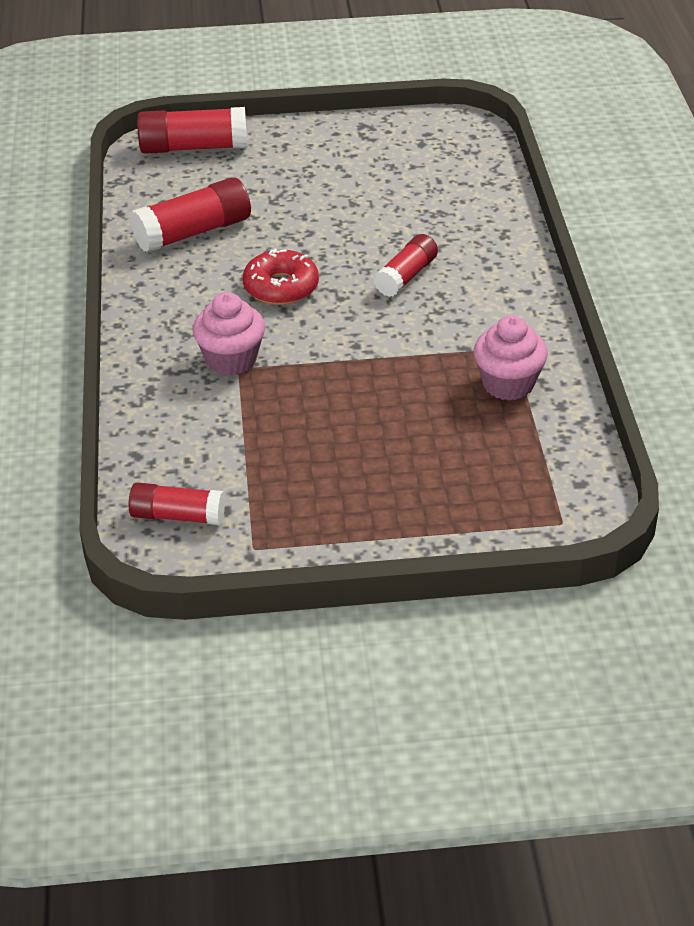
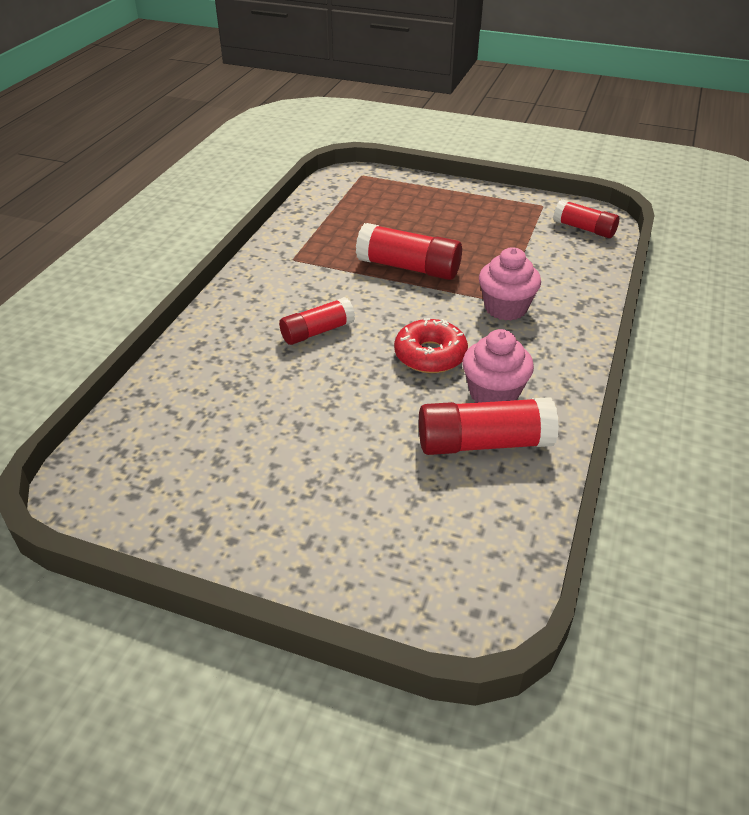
camera: 155 degrees left, 0 degrees up
(193, 147) = (424, 584): red glue stick -> red glue stick (408, 267)
(508, 384) = (320, 239): pink cupcake -> pink cupcake (493, 394)

